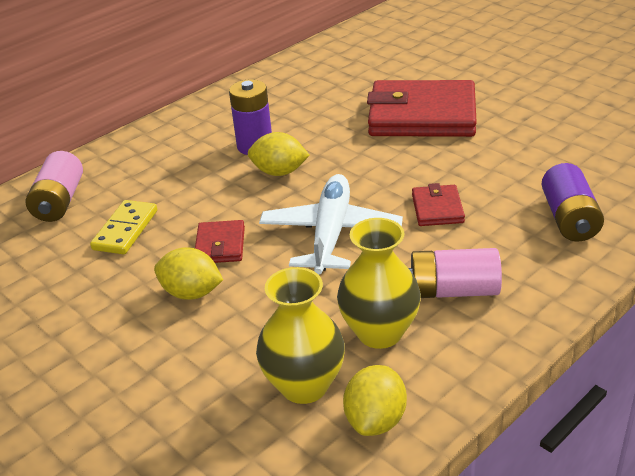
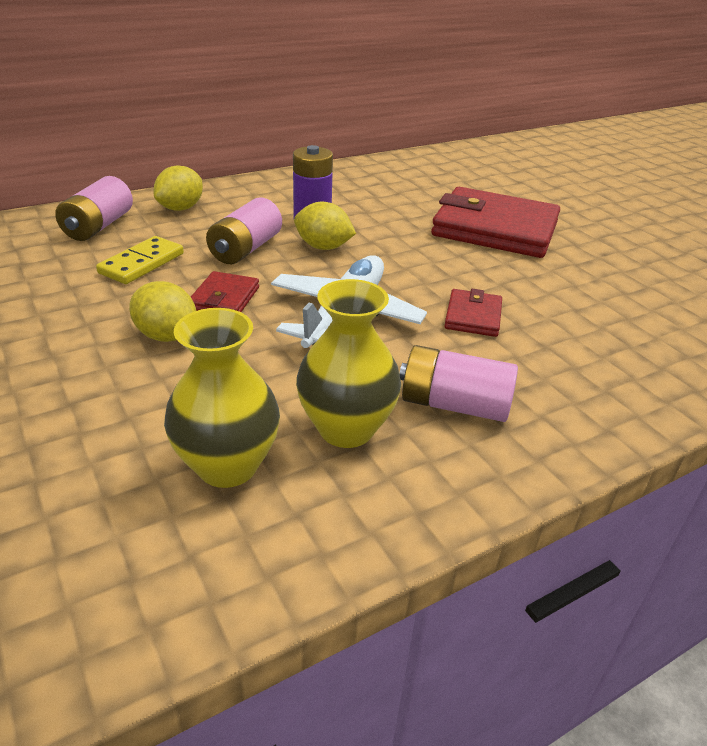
camera: 10 degrees right, 0 degrees up
(211, 192) = (246, 249): none -> pink battery
(375, 420) = (289, 531): yellow lemon -> yellow lemon (181, 208)
(569, 219) = (622, 361): purple battery -> none

